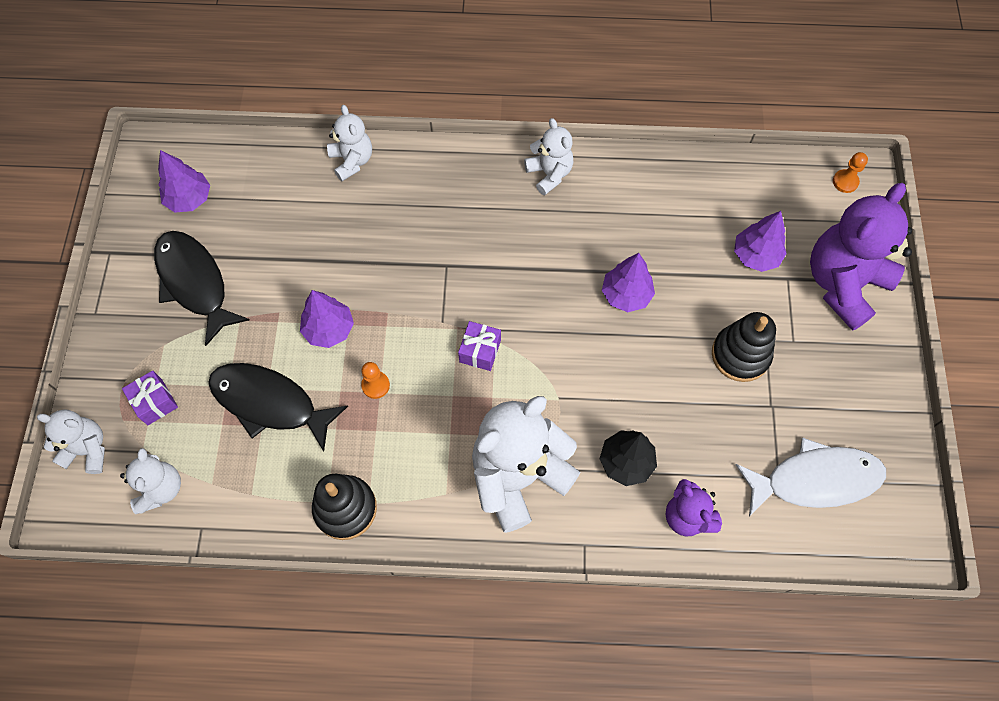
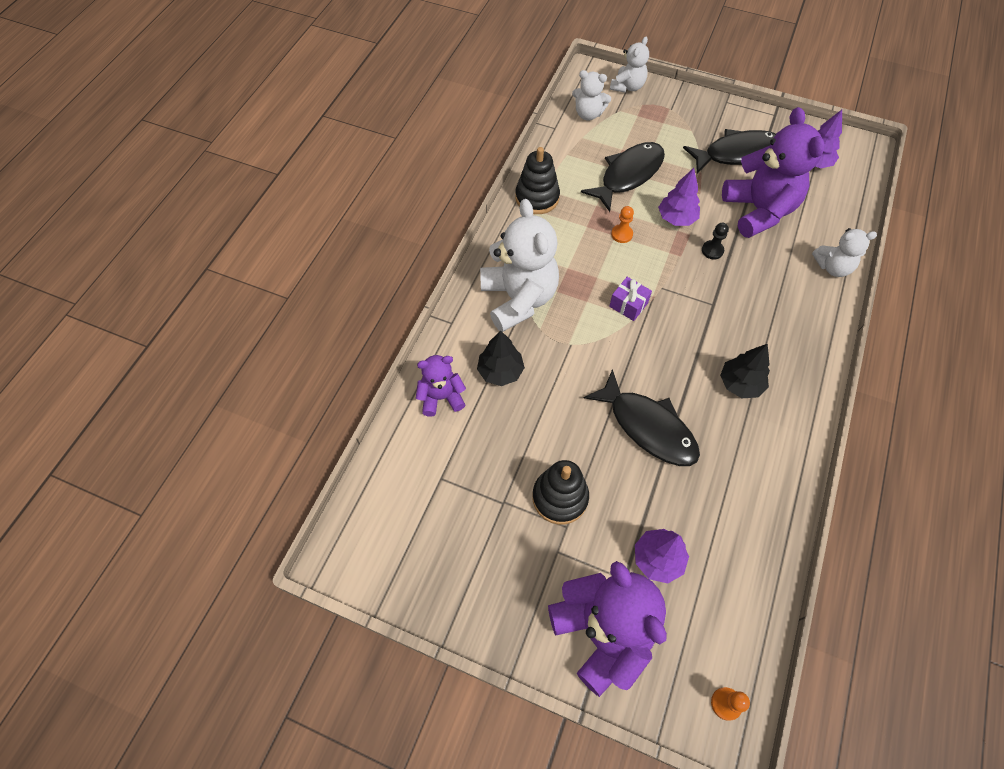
camera: 110 degrees right, 5 degrees down
(155, 402) = (649, 120): purple gift -> none
(289, 244) = (758, 211): none -> purple teddy bear
(368, 281) = (712, 250): none -> black pawn
(539, 222) = (740, 384): none -> black tree
(549, 174) = (792, 409): white teddy bear -> none
(626, 295) = (648, 426): purple tree -> black fish
(815, 479) = (427, 507): white fish -> none

